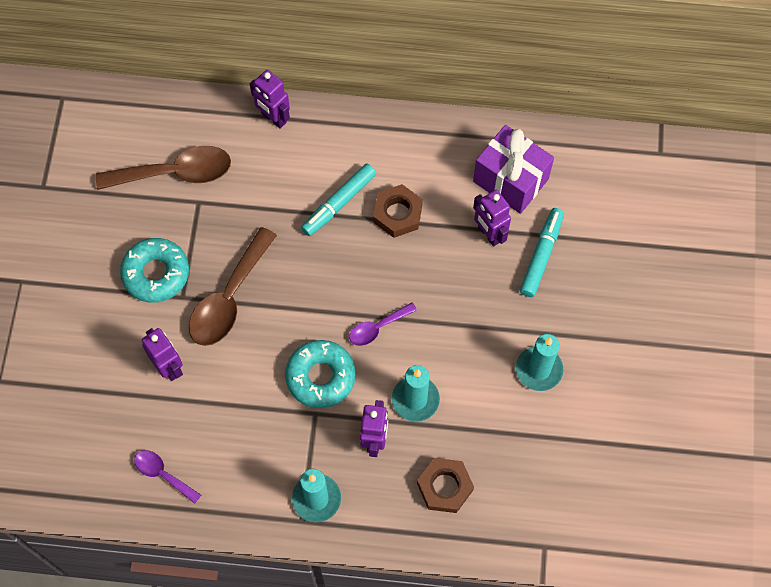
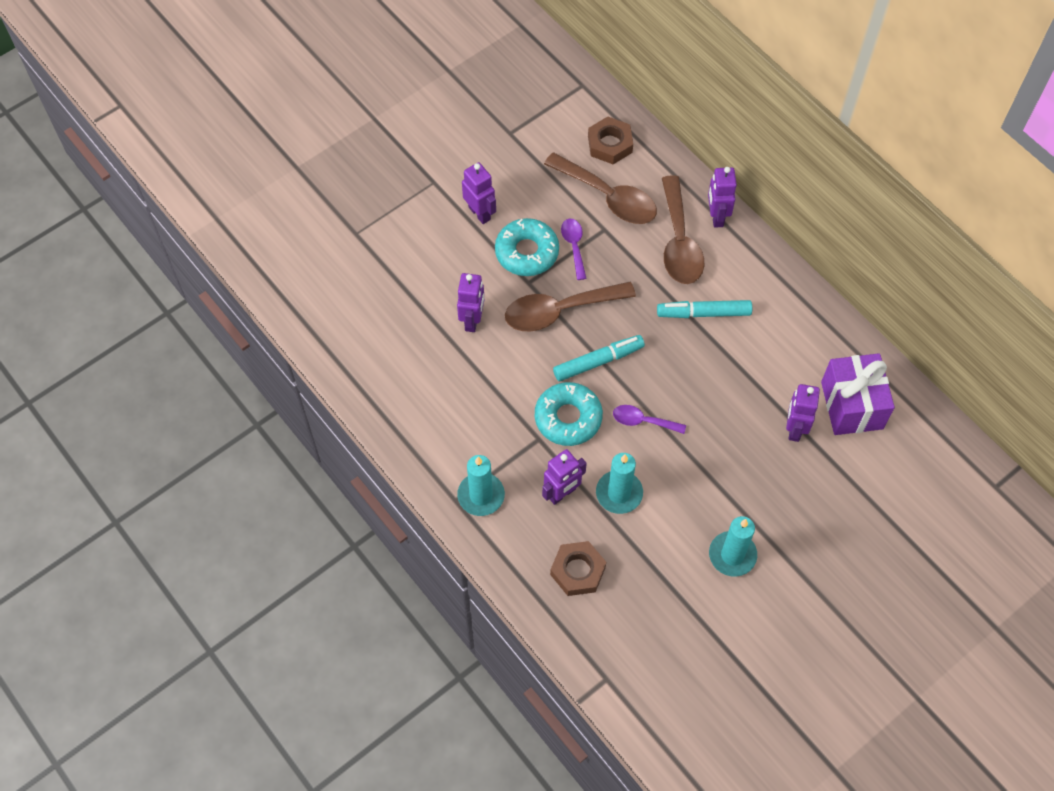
camera: 45 degrees right, 5 degrees down
(85, 274) = (480, 213): none -> purple robot
(163, 474) = (397, 386): purple spoon -> purple spoon (574, 246)
(265, 162) = (679, 241): none -> brown spoon
(397, 214) = (739, 356): brown nut -> brown nut (610, 144)
(541, 255) = (819, 478): turquoise marker -> turquoise marker (598, 361)

